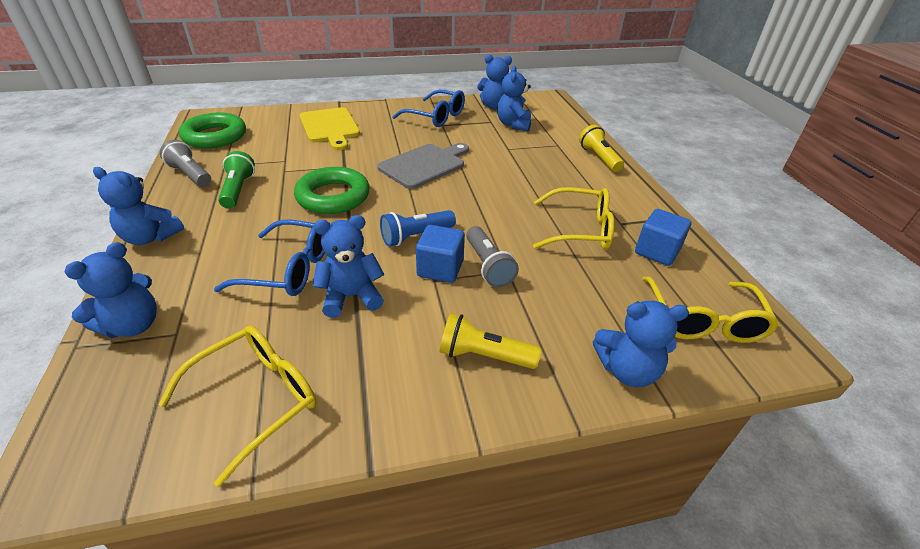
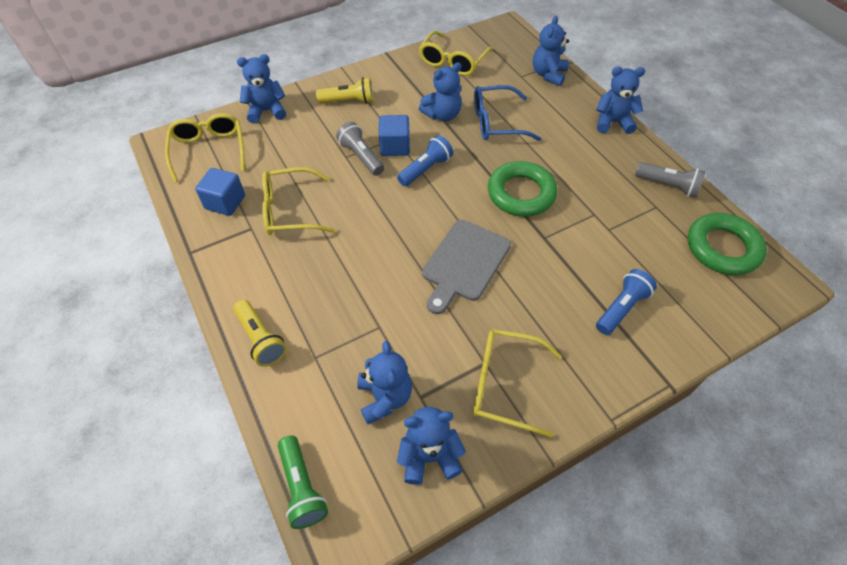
camera: 165 degrees right, 15 degrees up
(238, 190) = (607, 179): green flashlight -> green flashlight (302, 487)
(330, 127) = (621, 308): yellow cutting board -> blue flashlight
(435, 117) = (505, 384): blue glasses -> yellow glasses

